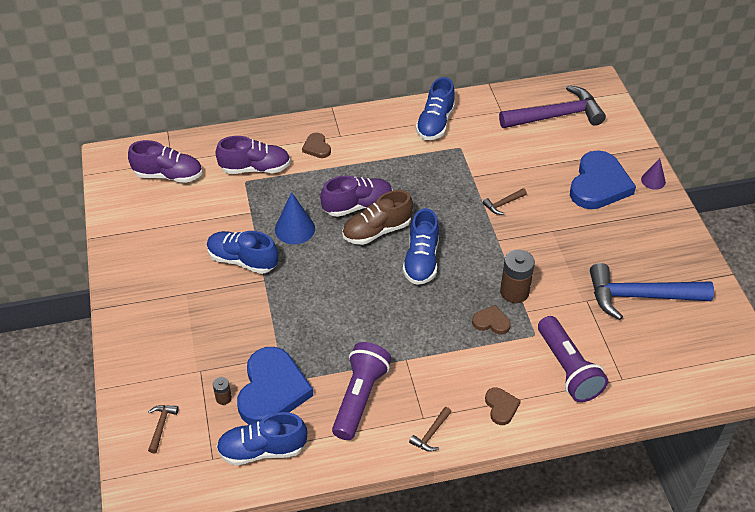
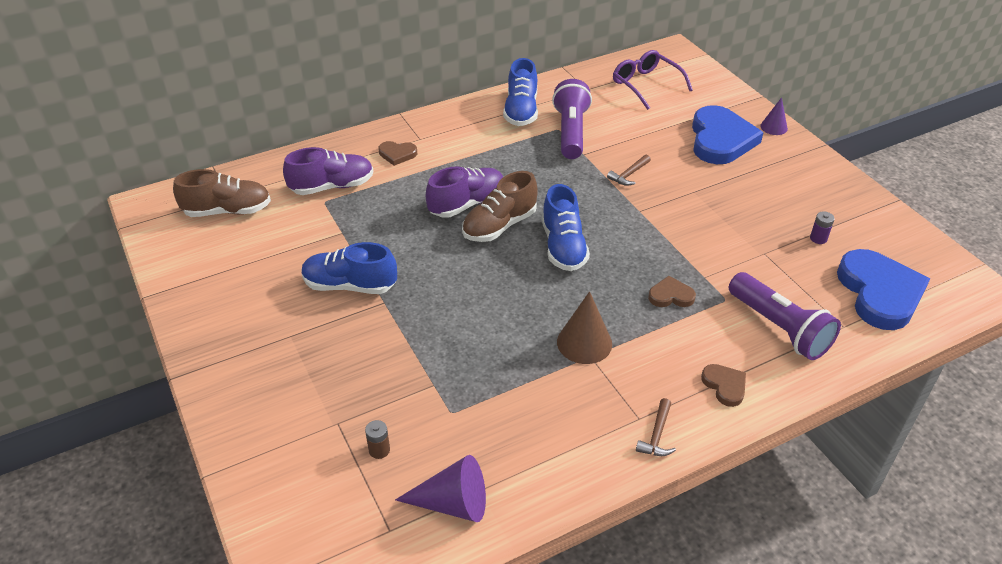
camera: 15 degrees left, 5 degrees down
(161, 426) = (306, 504): brown hammer -> none
(168, 175) = (228, 211): purple shoe -> brown shoe
(262, 450) = (452, 503): blue shoe -> purple cone
(272, 390) = (439, 426): blue heart -> blue heart (879, 293)
(294, 229) = (402, 240): blue cone -> none
(317, 147) = (397, 154): brown heart -> brown heart turned 45 degrees counterclockwise
(360, 398) = (553, 412): purple flashlight -> purple flashlight (571, 132)
(405, 347) = (584, 342): none -> brown cone
(514, 292) = (682, 259): brown battery -> none
(556, 116) = (646, 85): purple hammer -> purple glasses
(640, 296) = (818, 238): blue hammer -> purple battery

